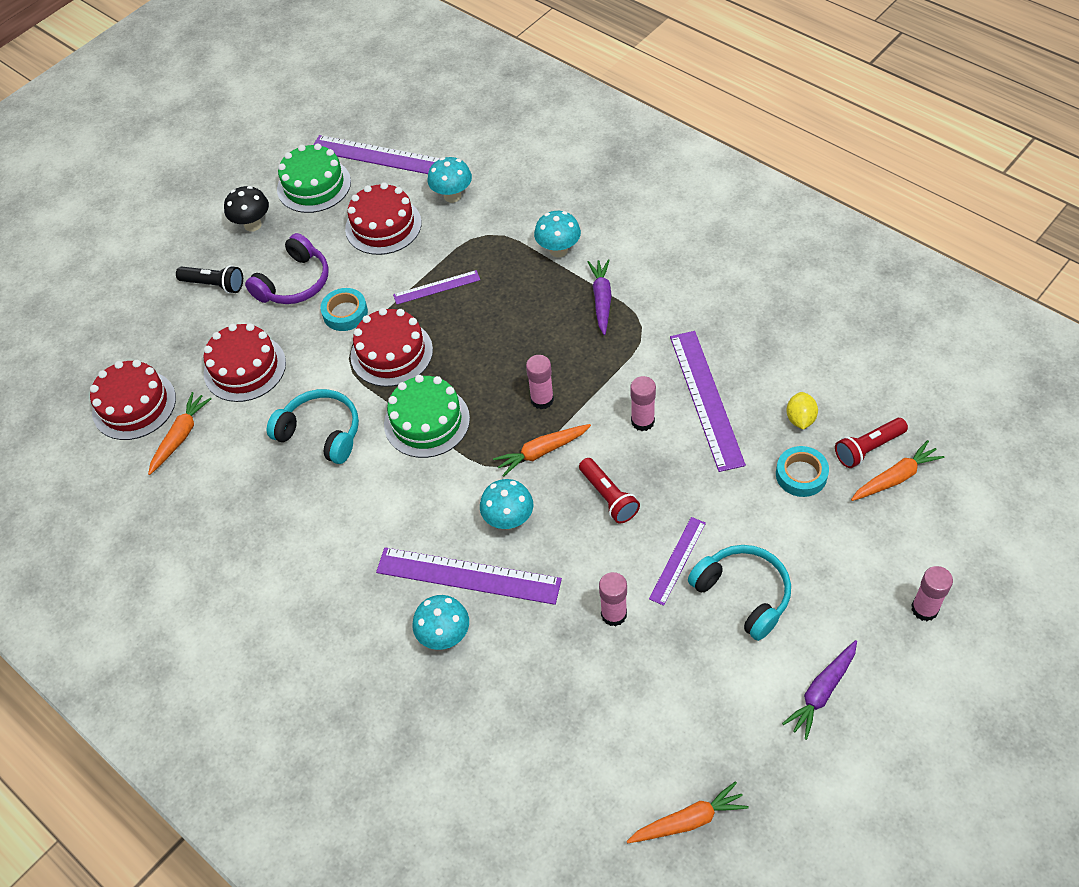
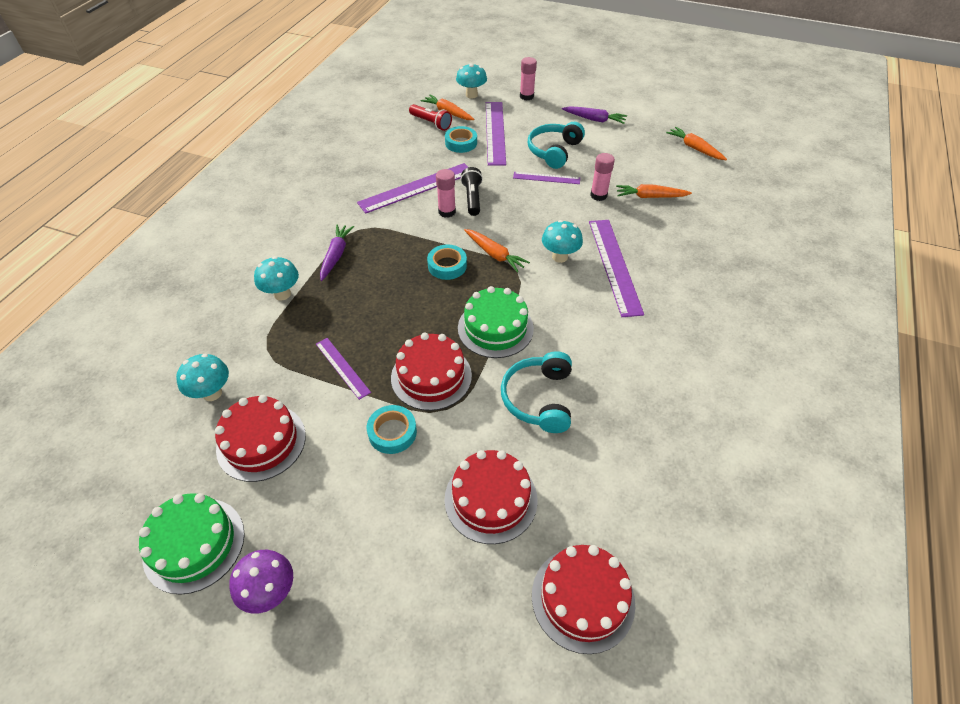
camera: 115 degrees left, 5 degrees down
(180, 437) = (599, 523): orange carrot -> orange carrot (650, 197)
(214, 285) = (381, 593): black flashlight -> black flashlight (472, 198)
(253, 225) = (270, 592): black mushroom -> purple mushroom
(294, 282) = (360, 499): purple headphones -> none
(380, 156) = (142, 486): purple ruler -> purple ruler (495, 132)
(444, 636) = (665, 264): turquoise mushroom -> turquoise mushroom (471, 95)
(542, 400) = (447, 265): pink glue stick -> turquoise tape
(601, 300) = (336, 256): purple carrot -> purple carrot turned 120 degrees clockwise
(608, 497) = (516, 215): red flashlight -> none
(800, 419) = (418, 149): yellow lemon -> none

